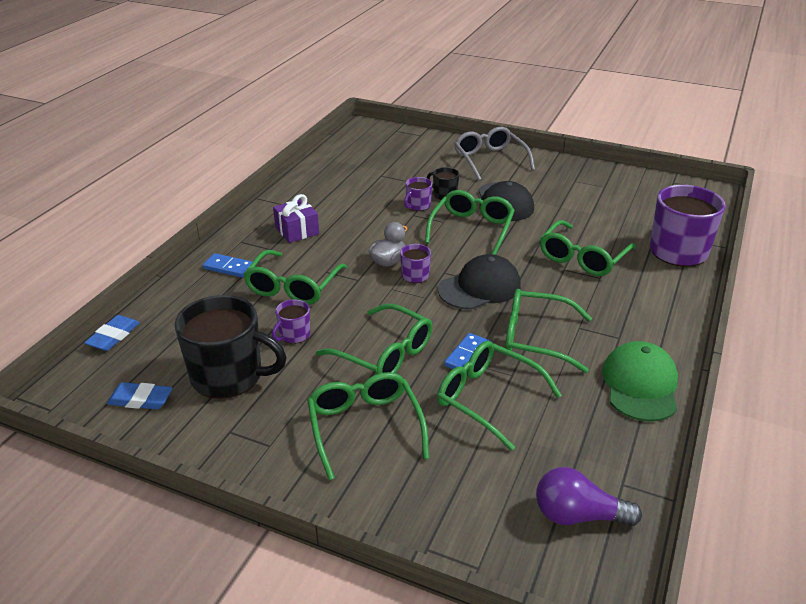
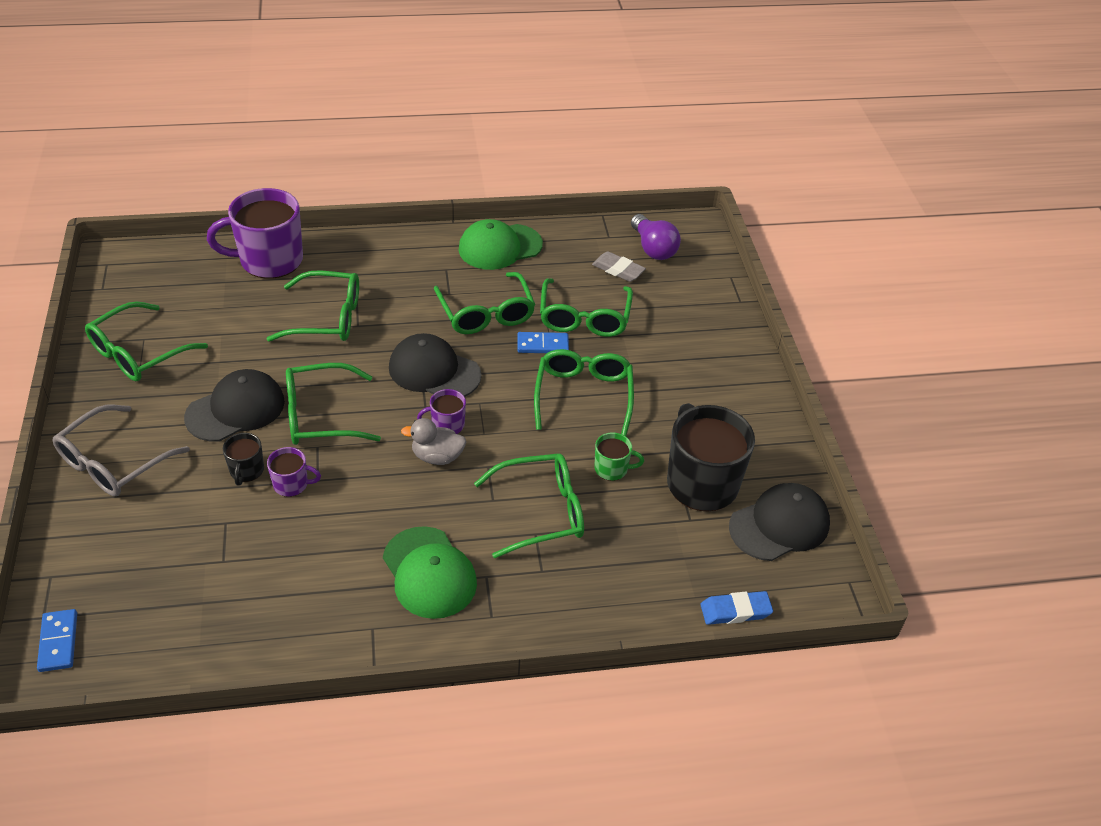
camera: 125 degrees left, 10 degrees up
(140, 399) = (779, 525): blue eraser -> black cap
(228, 267) = (551, 592): blue domino -> blue domino (58, 642)
(294, 335) = (612, 469): purple mug -> green mug
(297, 231) = (429, 573): purple gift -> green cap
(364, 427) = (674, 370): green glasses -> green glasses (138, 353)
(552, 461) = (618, 270): none -> grey eraser

